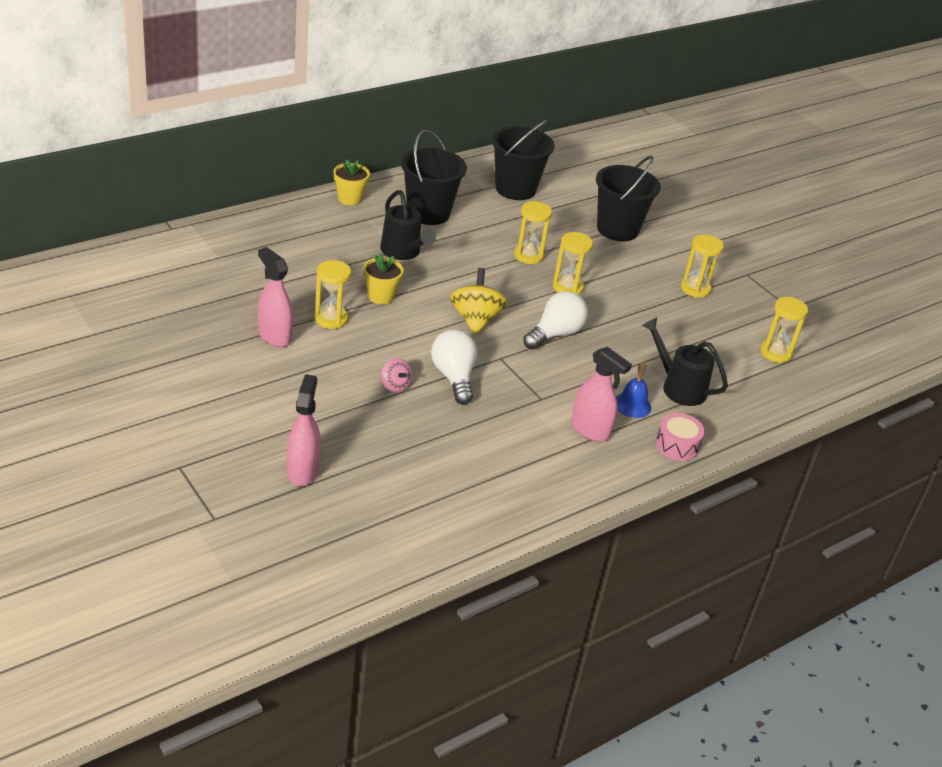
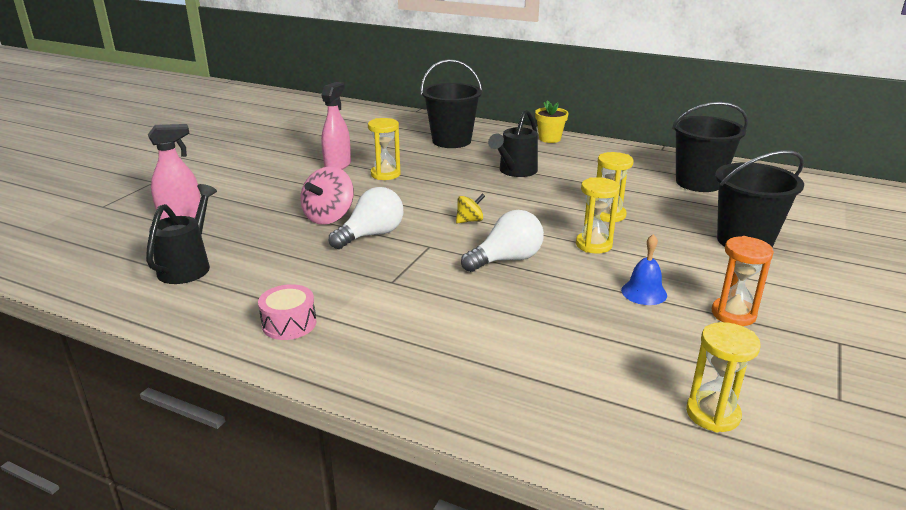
camera: 65 degrees right, 10 degrees down
(381, 296) = (442, 181): yellow flower pot -> none
(395, 385) = (329, 217): pink spinning top -> pink spinning top, size x1.80
(428, 213) = (587, 164): black bucket -> black bucket (451, 141)
(475, 319) = (469, 221): yellow spinning top -> yellow spinning top, size x0.56
(555, 334) = (506, 260): white light bulb -> white light bulb turned 45 degrees counterclockwise
(590, 430) = (371, 321): pink spray bottle -> none
(632, 405) = (446, 334): blue bell -> blue bell (644, 292)
(677, 445) = (406, 386): pink drum -> pink drum (289, 324)
(678, 387) = (522, 355): black watering can -> black watering can (188, 266)
(695, 289) = (733, 314): yellow hourglass -> orange hourglass

